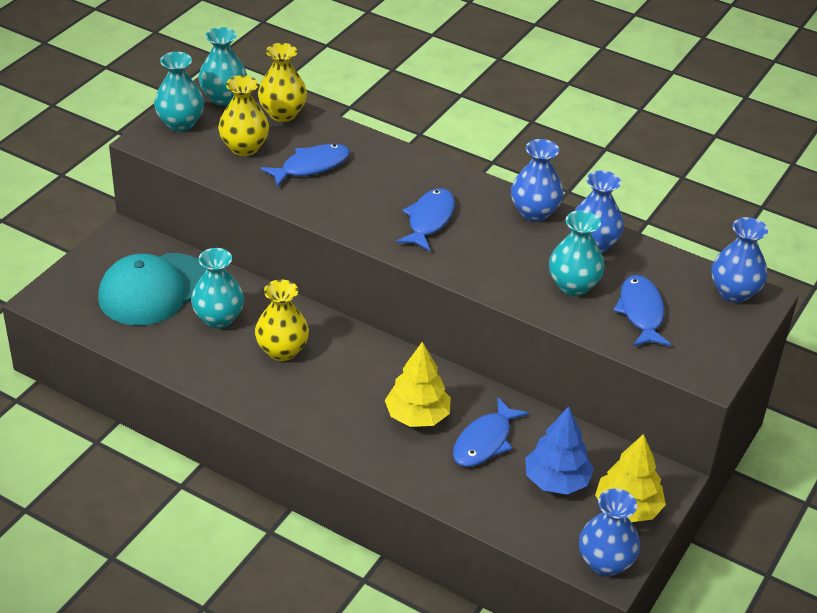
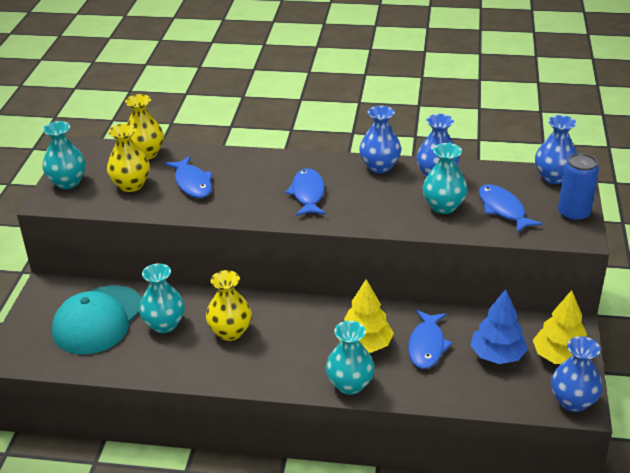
camera: 20 degrees left, 5 degrees down
(224, 97) = (91, 155): turquoise vase -> turquoise vase (350, 385)
(311, 166) = (192, 183): blue fish -> blue fish turned 120 degrees clockwise
(722, 345) = (573, 214): none -> blue can

